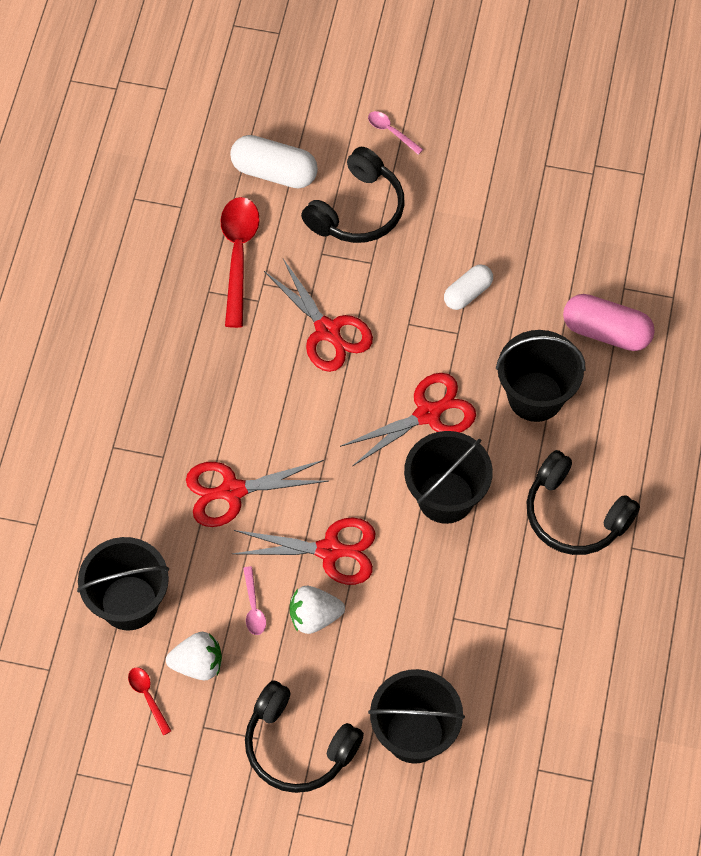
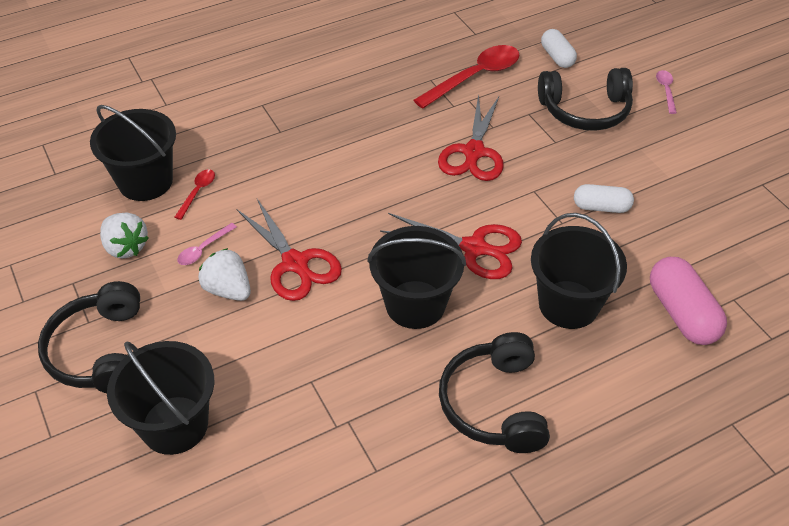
camera: 50 degrees right, 15 degrees down
(147, 696) = (74, 236): red spoon -> red spoon (197, 192)
(232, 491) = (289, 180): red scissors -> none
(274, 172) = (557, 57): white capsule -> white capsule, size x0.64

